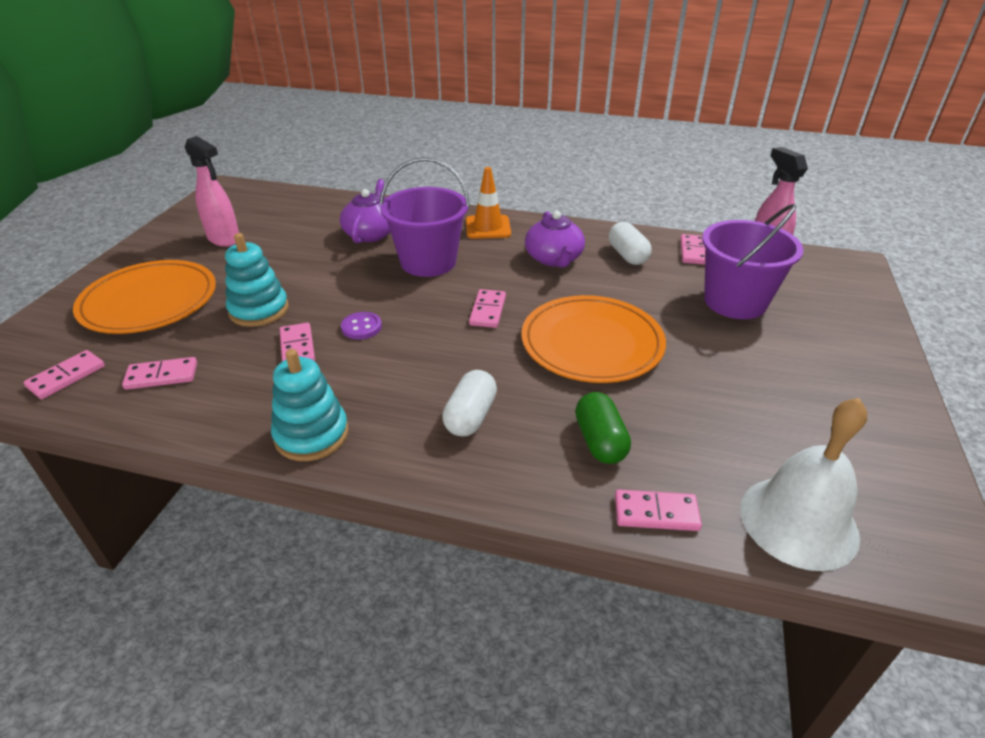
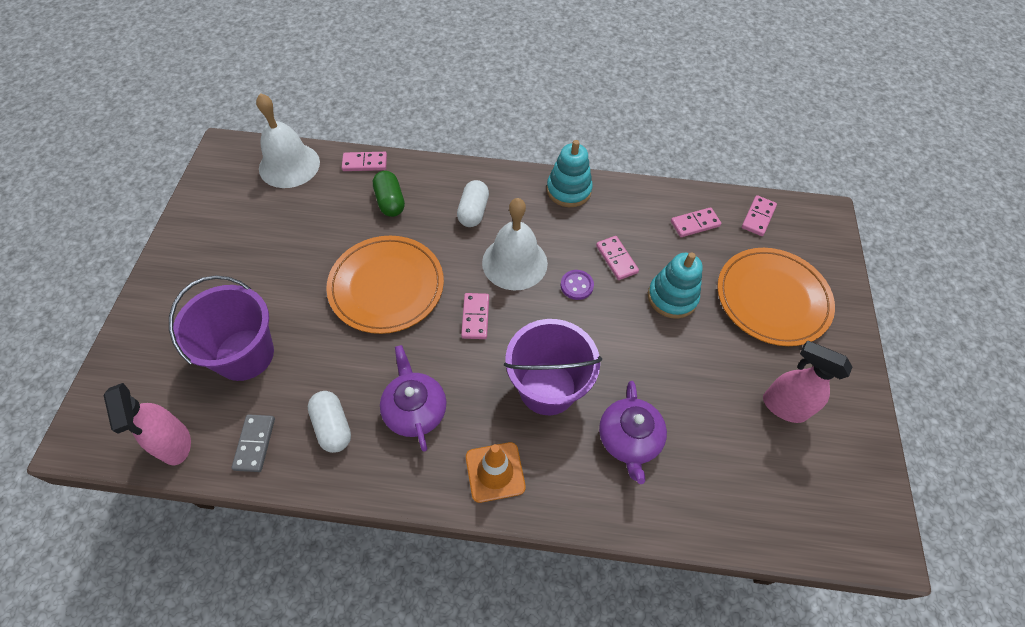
camera: 170 degrees right, 20 degrees up
(428, 353) = (514, 262): none -> white bell
(693, 252) = (255, 443): pink domino -> grey domino

